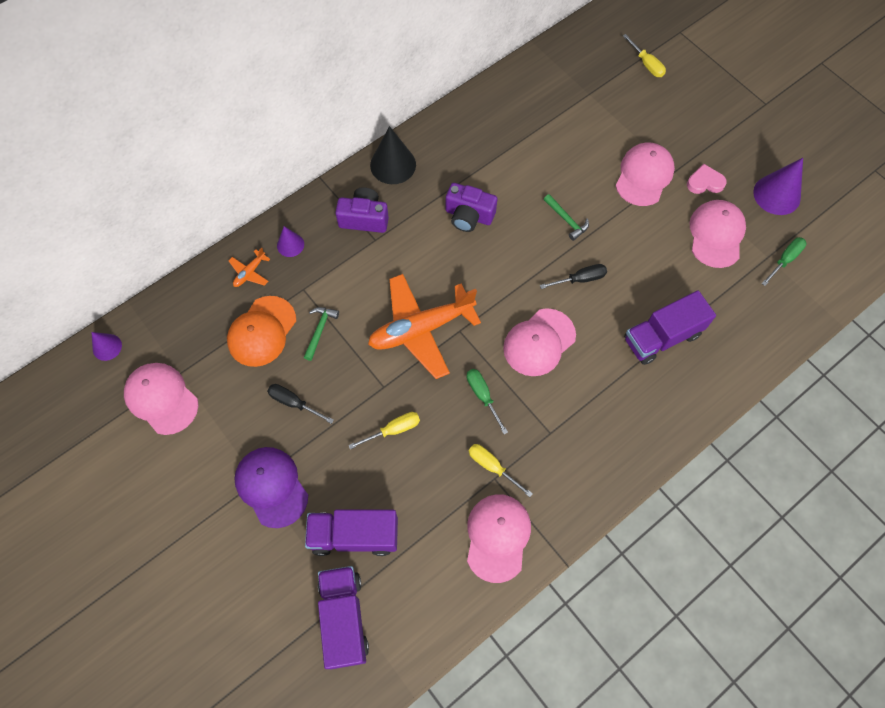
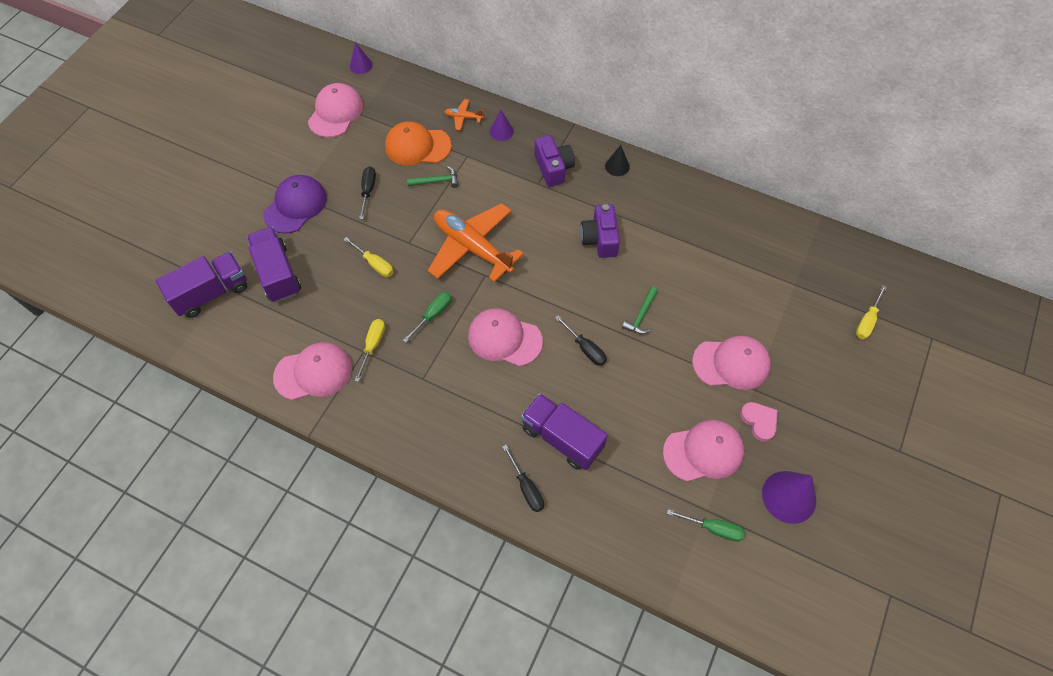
camera: 65 degrees right, 5 degrees down
(393, 165) = (617, 166): black cone -> black cone, size x0.57
(698, 386) = (526, 488): none -> black screwdriver

